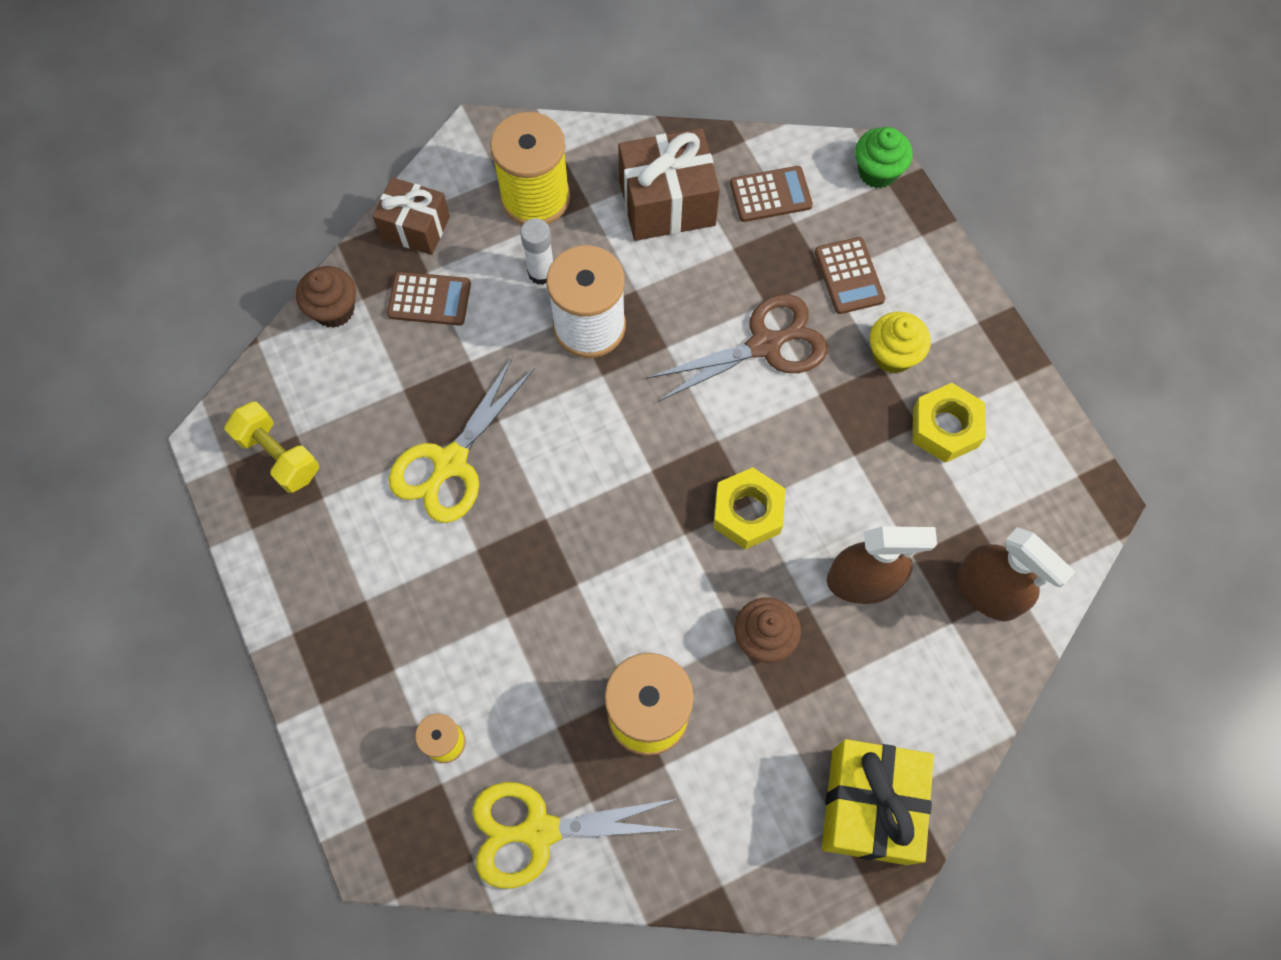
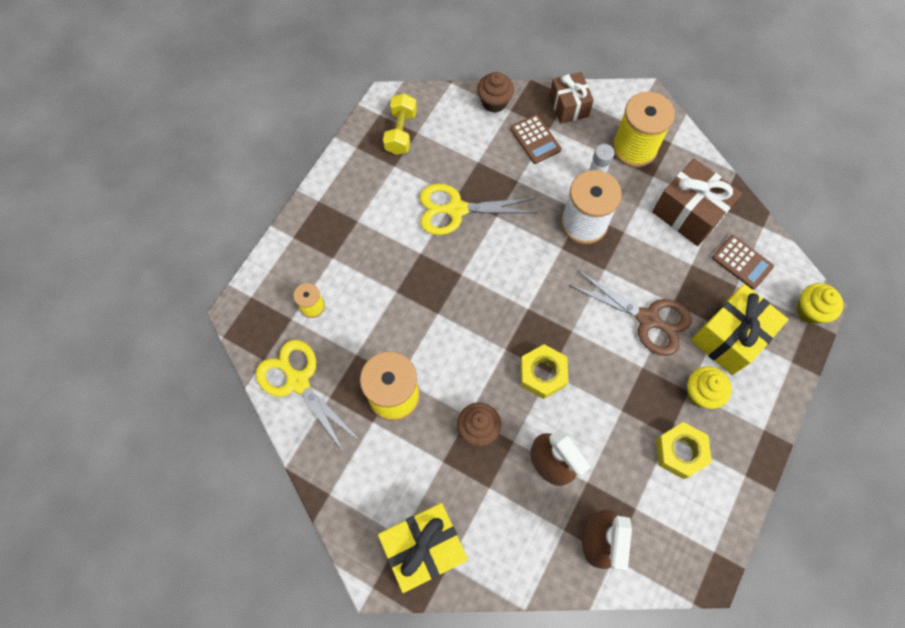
camera: 55 degrees right, 0 degrees up
(849, 276) = (729, 337): brown calculator -> yellow gift
(877, 172) = (810, 311): green cupcake -> yellow cupcake

